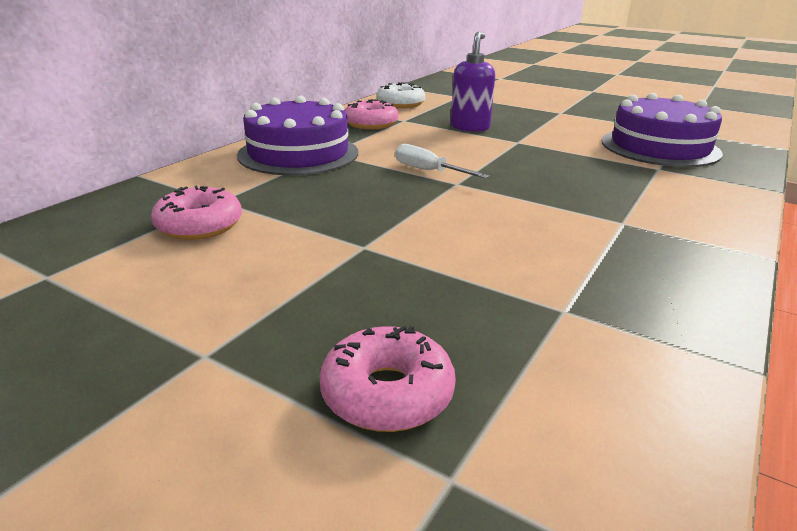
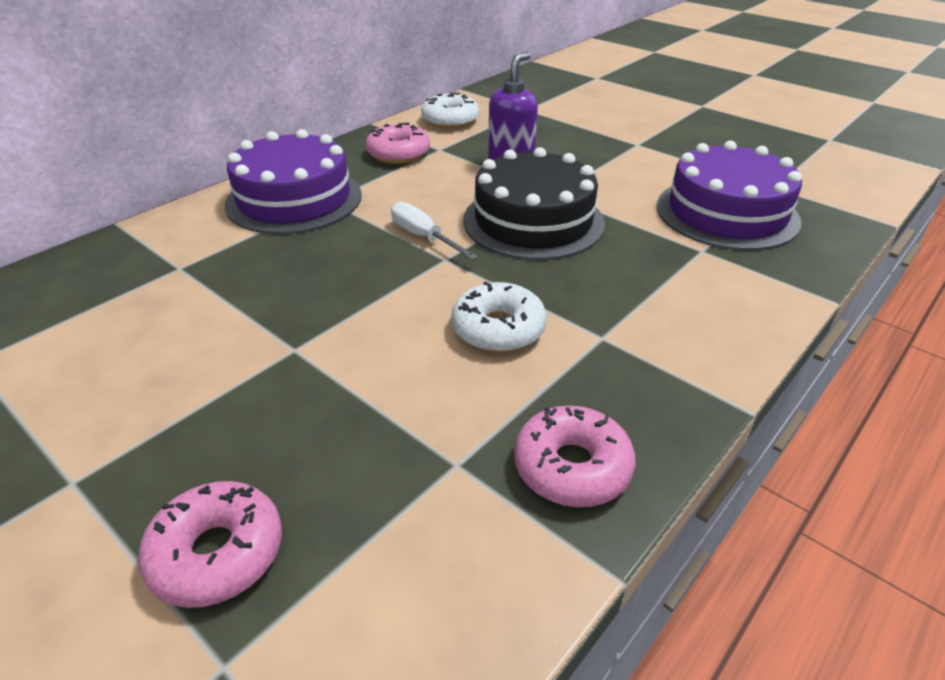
camera: 10 degrees right, 10 degrees up
(199, 225) = (143, 303): pink donut -> pink donut (572, 467)
(513, 158) = (533, 221): none -> black cake
(534, 222) = (498, 329): none -> white donut

